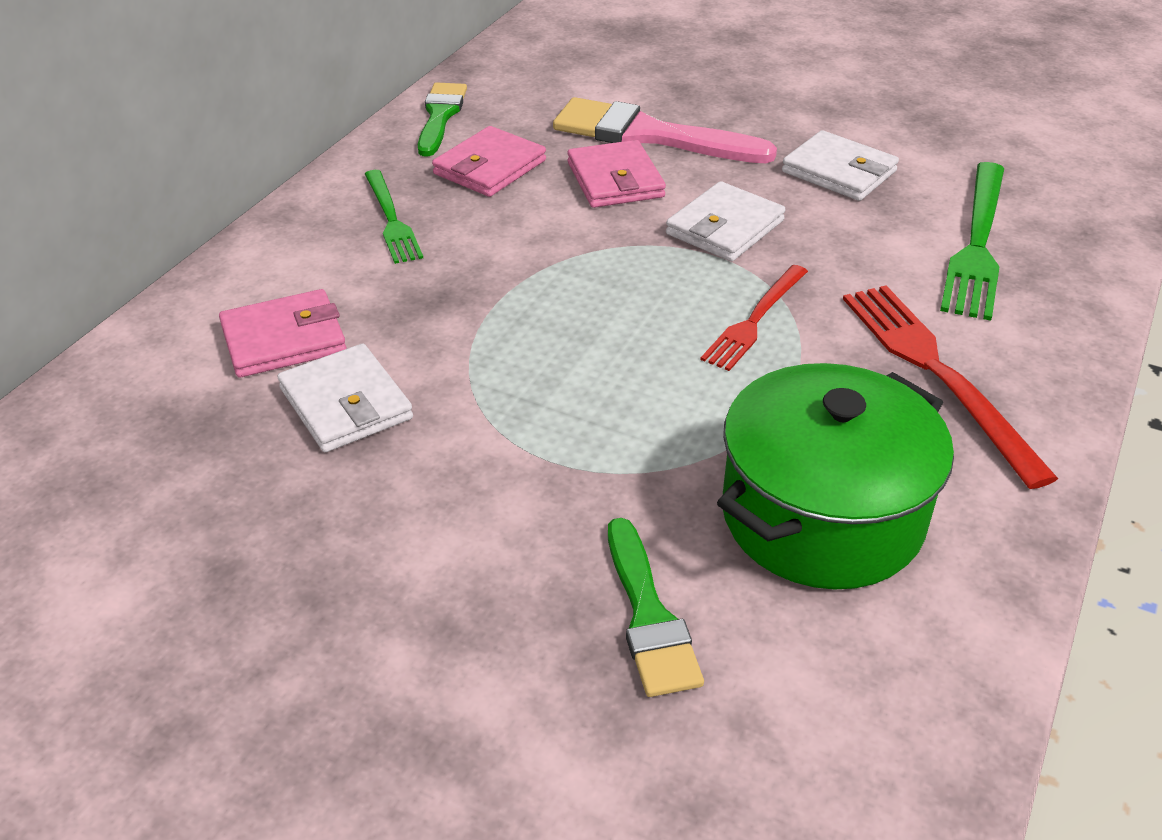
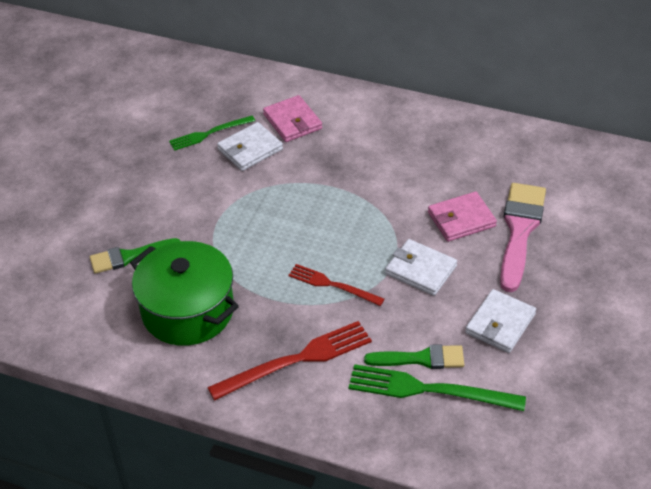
camera: 85 degrees right, 5 degrees up
(391, 219) = (398, 137): green fork -> green fork (209, 133)
(440, 116) = (514, 138): green brush -> green brush (421, 359)
(489, 167) = (461, 166): pink wallet -> none

